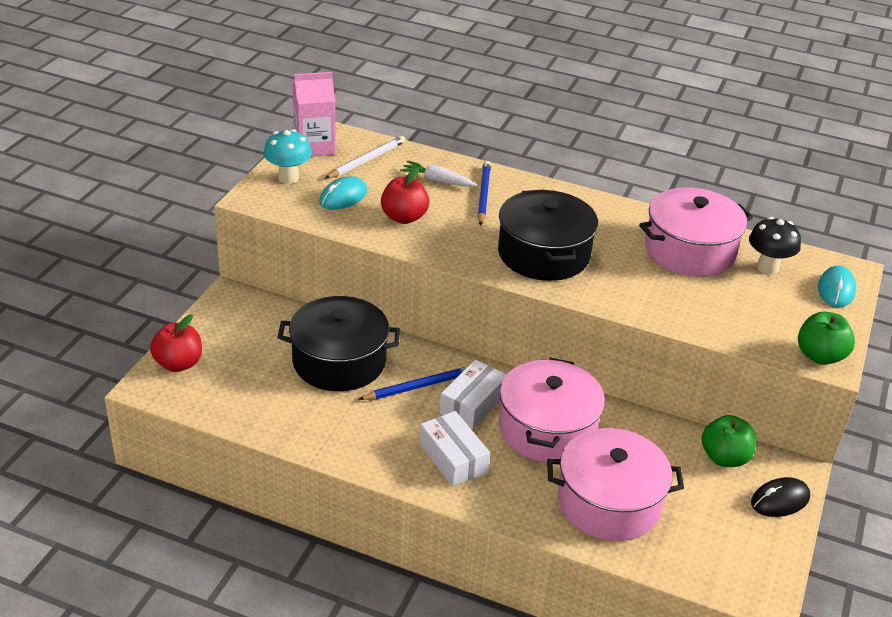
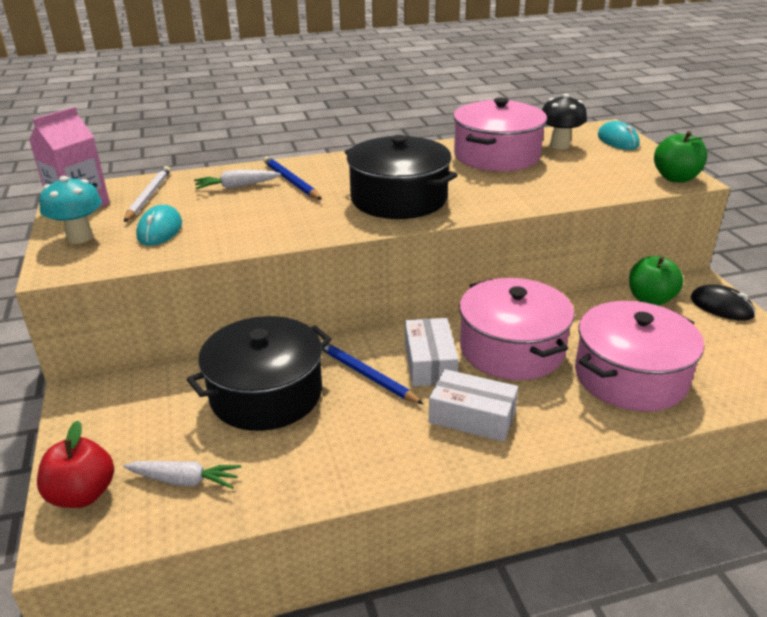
camera: 35 degrees left, 5 degrees down
(237, 389) = (184, 480): none -> white carrot
(404, 217) = (241, 222): red apple -> none
(418, 386) = (366, 375): blue pencil -> blue pencil turned 75 degrees counterclockwise
(780, 500) = (721, 307): black mouse -> black mouse turned 75 degrees counterclockwise

